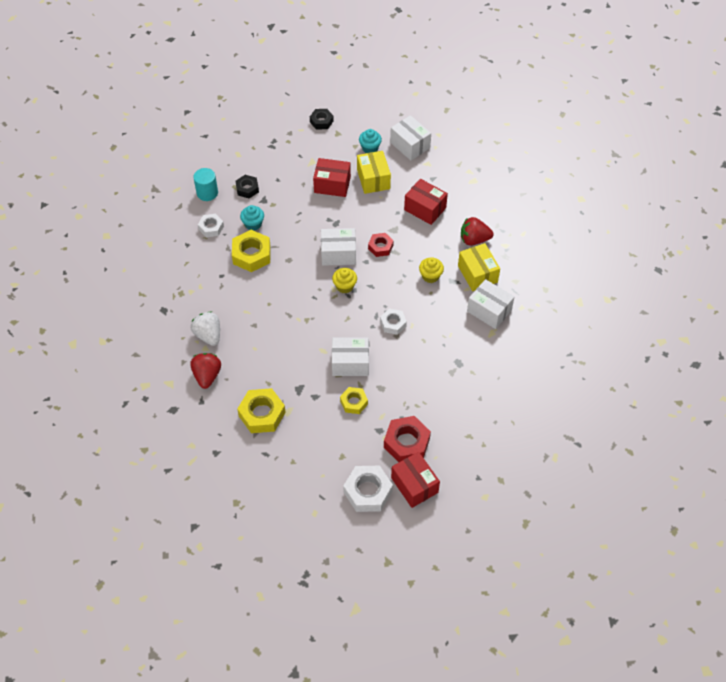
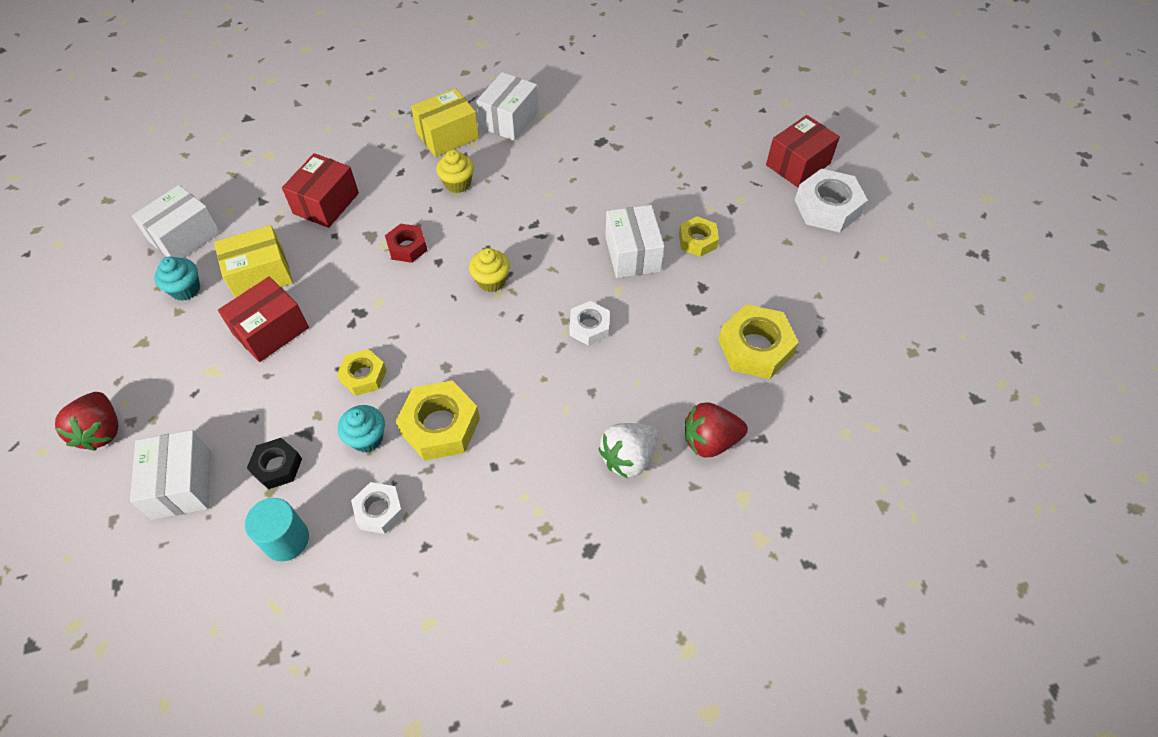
camera: 100 degrees left, 0 degrees up
(292, 224) = (363, 376): none -> yellow nut
(321, 121) = (106, 372): black nut -> none
(332, 185) = (271, 331): red box -> red box turned 45 degrees clockwise
(338, 254) = (426, 299): white box -> white box (182, 484)
(393, 323) = (551, 215): white nut -> white nut (589, 327)
(406, 443) = (740, 178): red nut -> none
(474, 239) = (385, 144): red strawberry -> red strawberry (101, 431)

